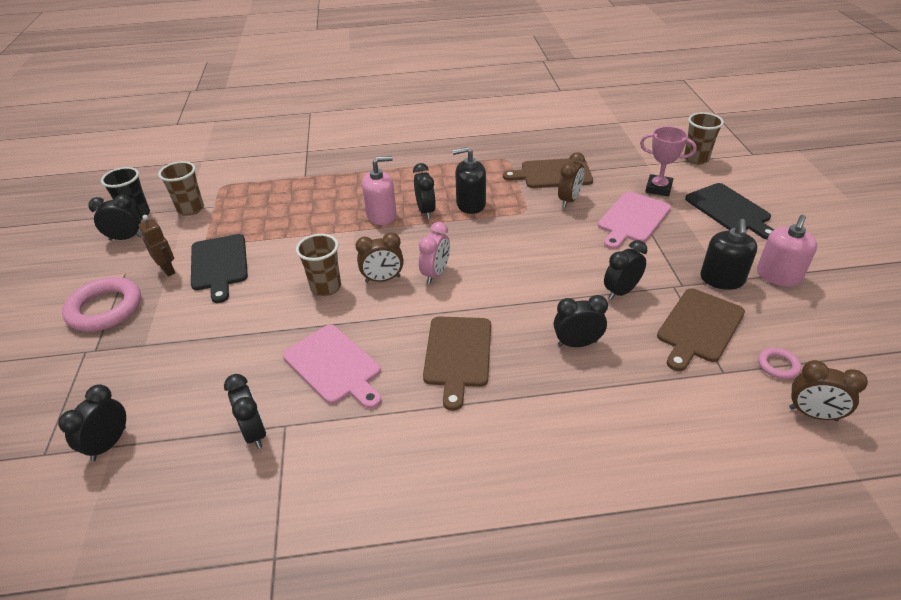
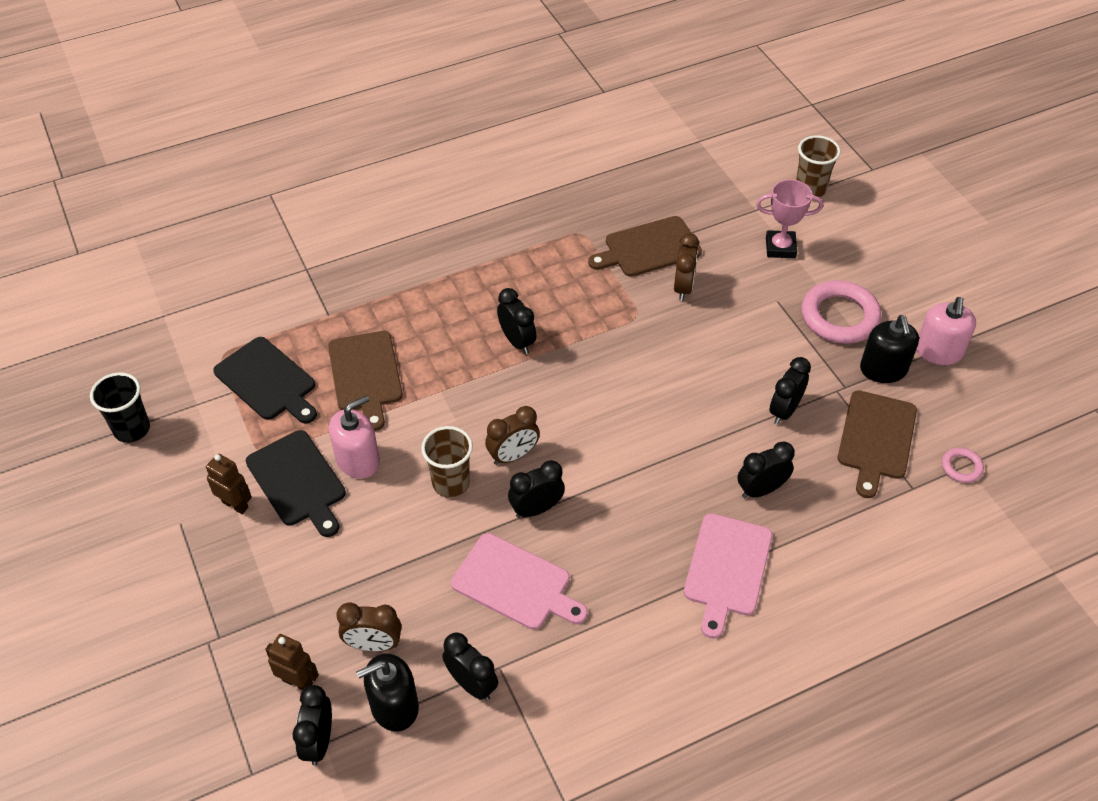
camera: 20 degrees left, 10 degrees up
(105, 309) = (191, 579): pink ring -> pink ring (839, 317)
(125, 395) = (298, 682): none -> brown robot
(126, 238) = (143, 469): black clock -> black clock (536, 509)
(191, 209) = (203, 403): brown cup -> none
(381, 215) = (464, 359): pink soap dispenser -> pink soap dispenser (358, 460)
(436, 274) = (571, 433): pink clock -> none
(458, 354) = (642, 535): brown cutting board -> brown cutting board (365, 375)
(470, 204) = (568, 318): black soap dispenser -> black soap dispenser (394, 706)
(632, 219) = (765, 302): pink cutting board -> pink cutting board (727, 569)
(729, 210) = (867, 266): black cutting board -> black cutting board (267, 381)
(813, 414) = (1003, 515): brown clock -> brown clock (373, 644)

